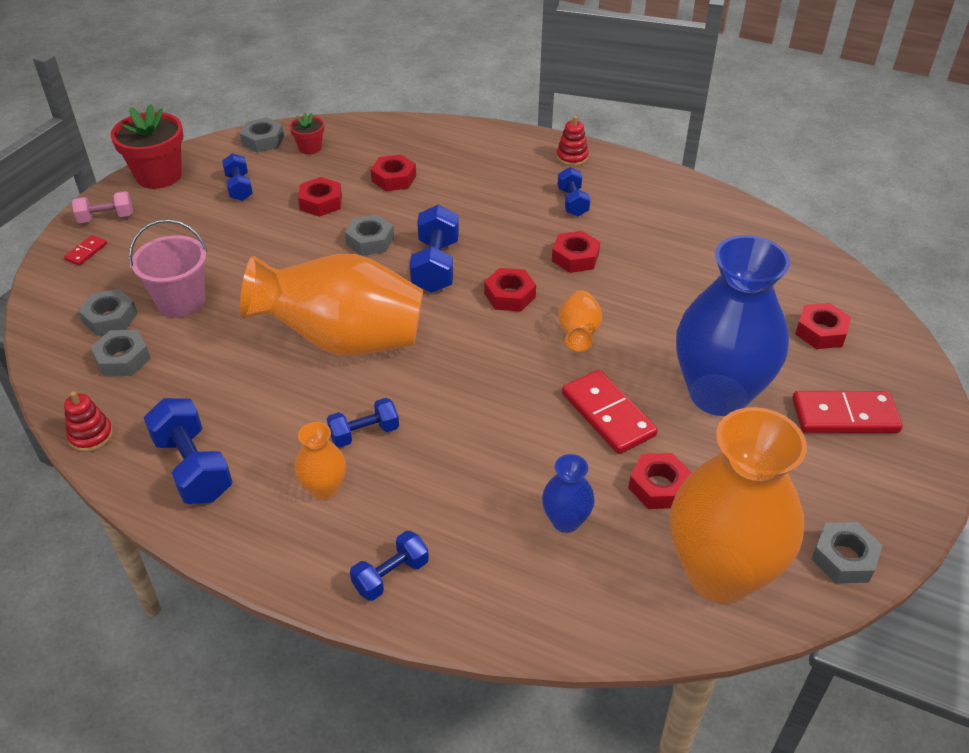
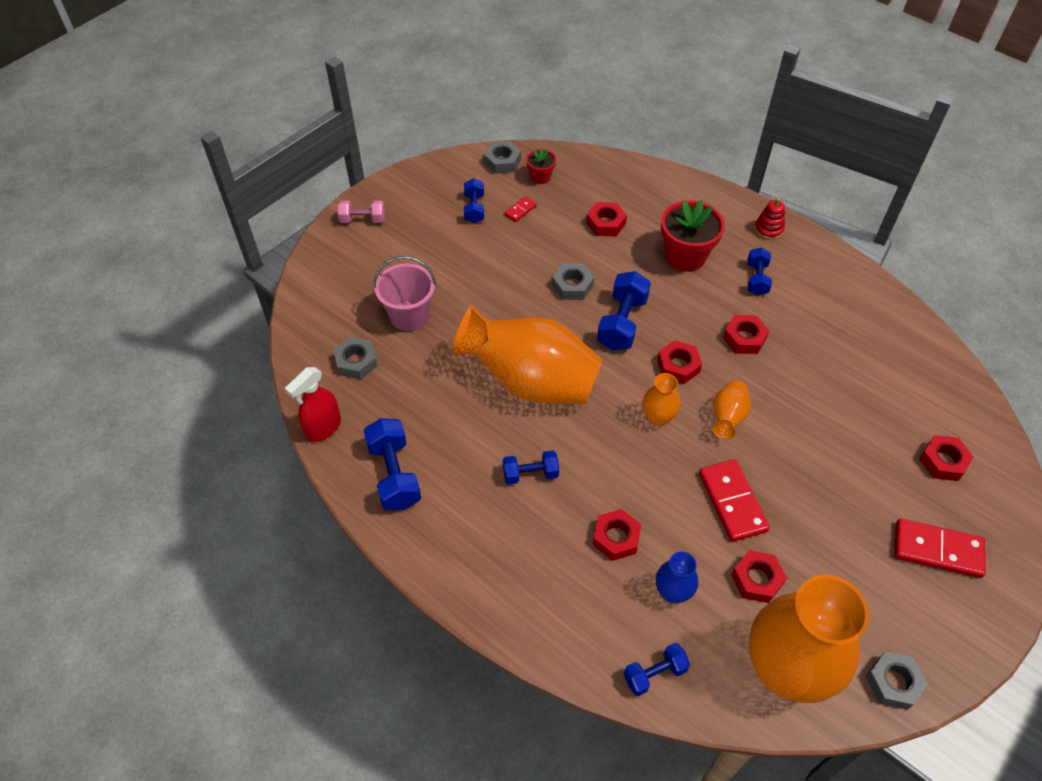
camera: 15 degrees right, 10 degrees up
(86, 252) = (342, 251): red domino -> red domino (520, 210)
(91, 436) = (323, 428): red stacking toy -> red spray bottle
(110, 318) = (352, 320): grey nut -> none
(159, 175) = (411, 183): red flower pot -> red flower pot (685, 256)
(321, 202) = (539, 237): red nut -> red nut (616, 538)
(324, 488) = (490, 517): orange vase -> orange vase (658, 417)
(391, 575) = (525, 606): blue dumbbell -> blue dumbbell (654, 674)
(718, 394) = (832, 504): blue vase -> none

